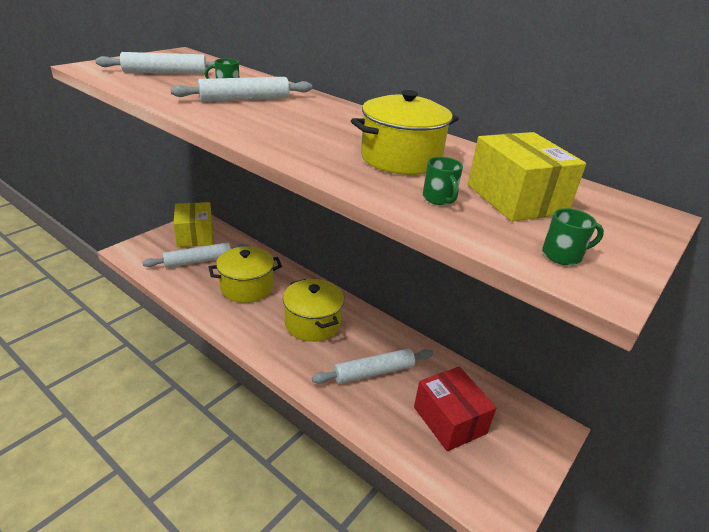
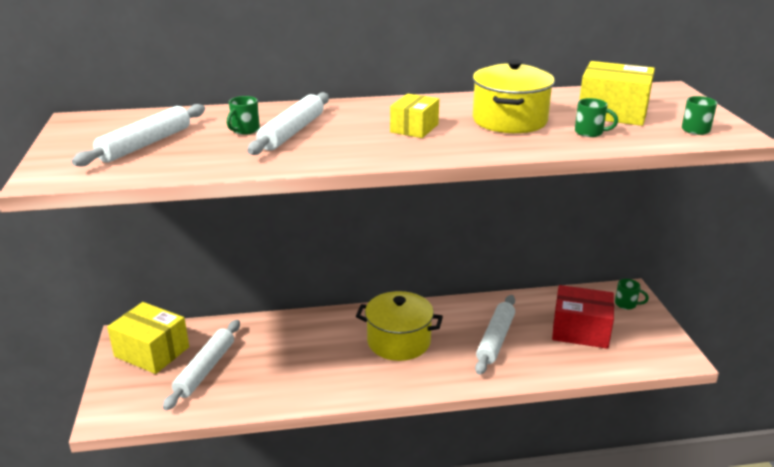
camera: 45 degrees left, 5 degrees down
(246, 287) = (296, 356): yellow pot -> none
(318, 130) = (414, 128): none -> yellow box
(531, 436) = (626, 304): none -> green mug

